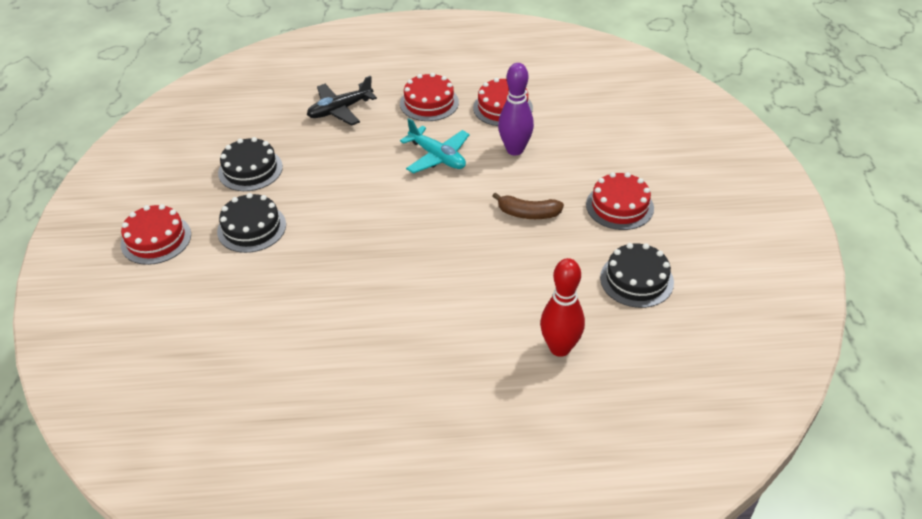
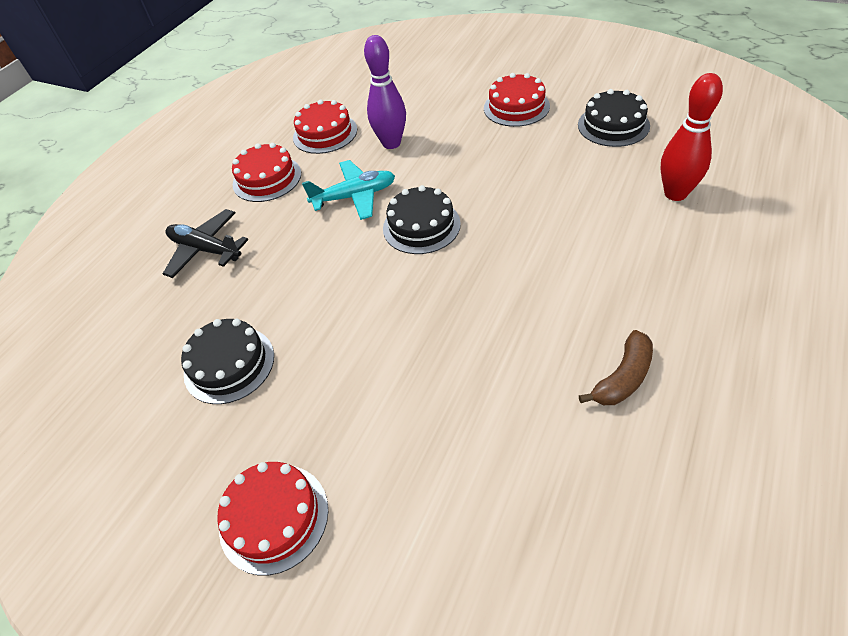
camera: 55 degrees left, 5 degrees up
(251, 228) = (338, 392): black cake -> black cake (421, 226)
(340, 110) = (206, 250): black plane -> black plane turned 120 degrees clockwise
(528, 213) = (486, 161): brown banana -> brown banana (622, 377)

